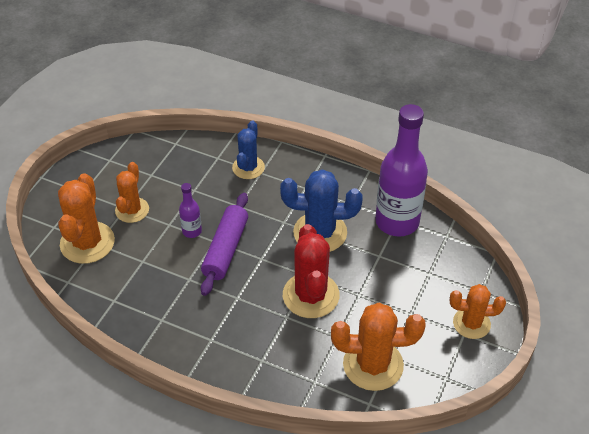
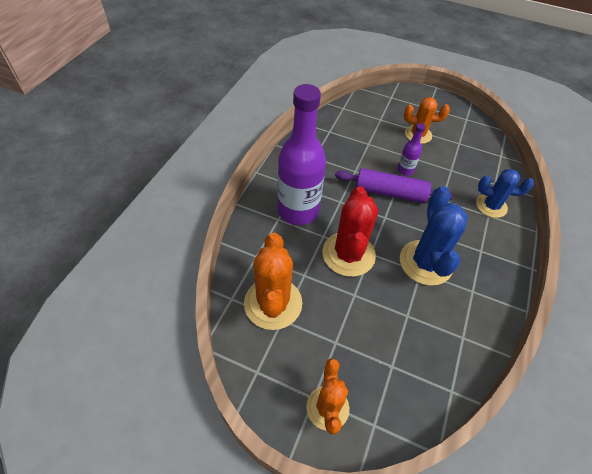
camera: 85 degrees right, 5 degrees up
(87, 243) = (380, 114): orange cactus -> none
(311, 295) = (348, 254): red cactus -> red cactus turned 75 degrees counterclockwise
(397, 222) = (459, 336): purple bottle -> purple bottle (298, 211)

